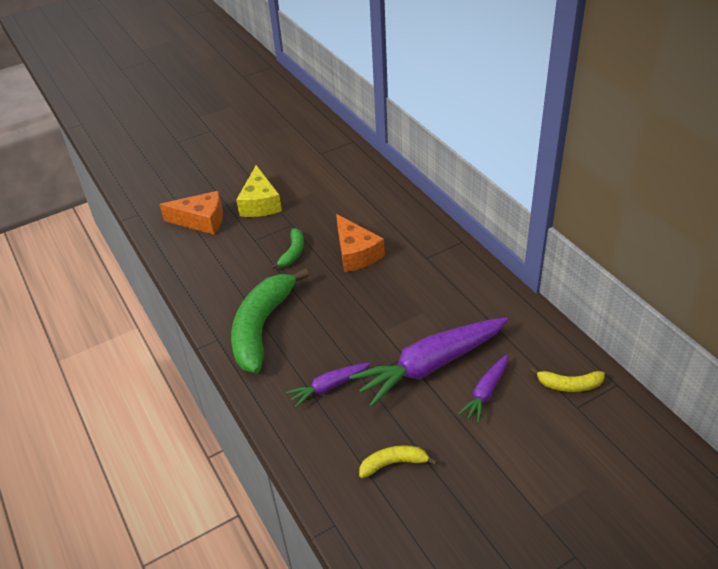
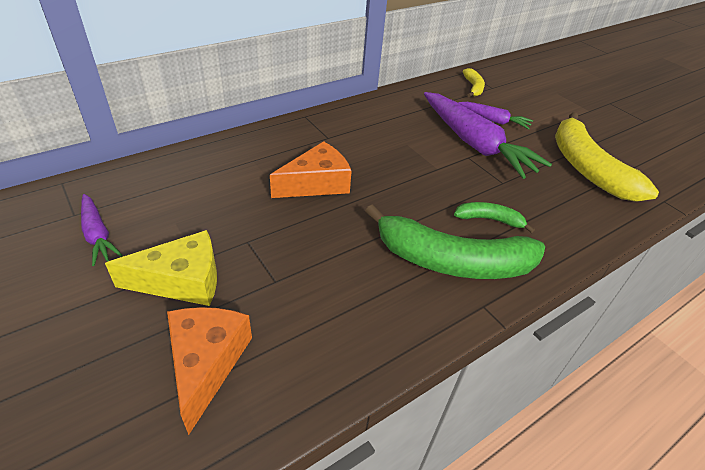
camera: 100 degrees left, 0 degrees up
(293, 253) = (310, 238): green banana -> green banana (489, 220)
(329, 387) = (523, 204): purple carrot -> purple carrot (98, 234)
(393, 463) = (587, 168): yellow banana -> yellow banana, size x2.13

